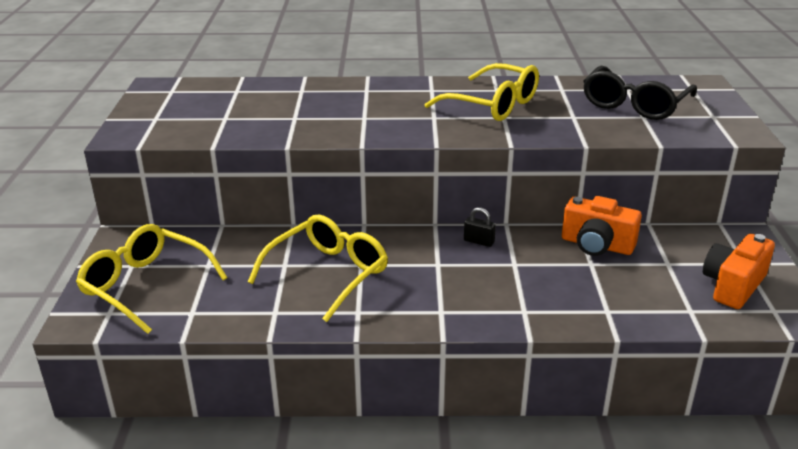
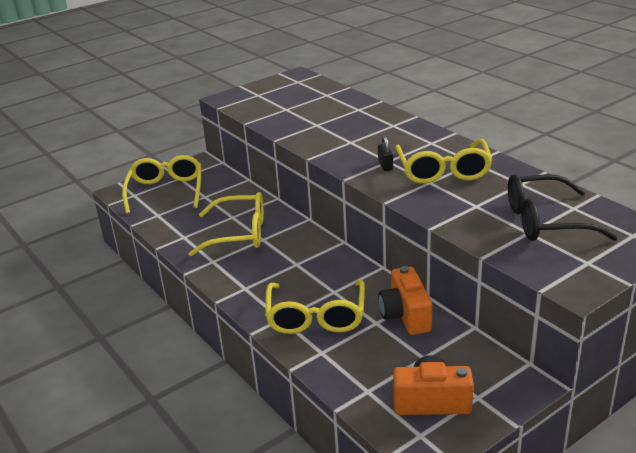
camera: 55 degrees right, 0 degrees up
(479, 241) = (344, 266): black padlock -> black padlock (385, 165)
(546, 290) = (316, 317): none -> yellow glasses

